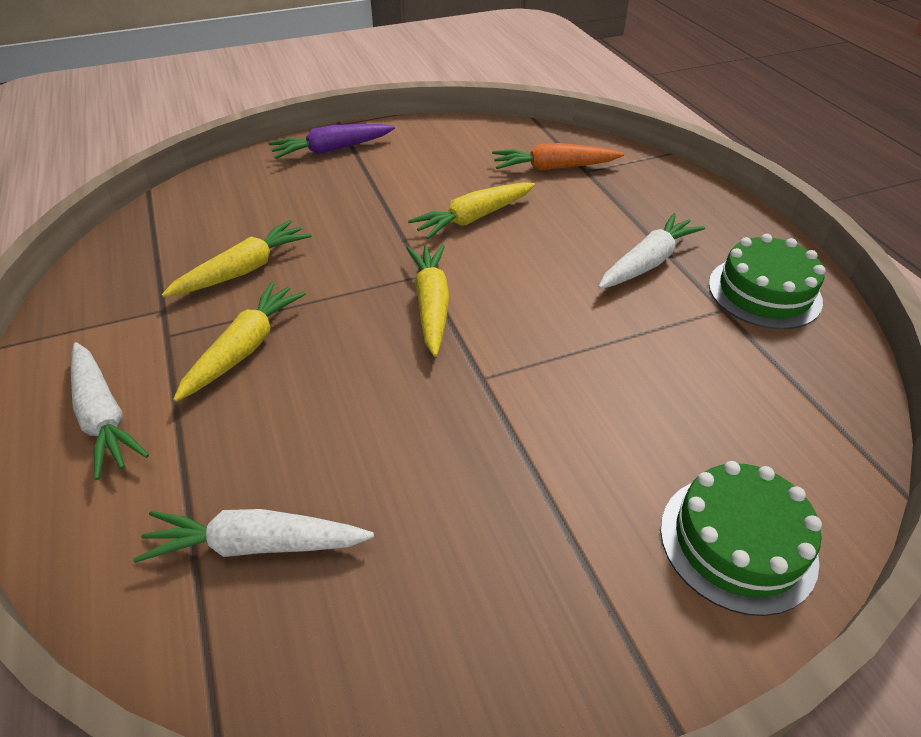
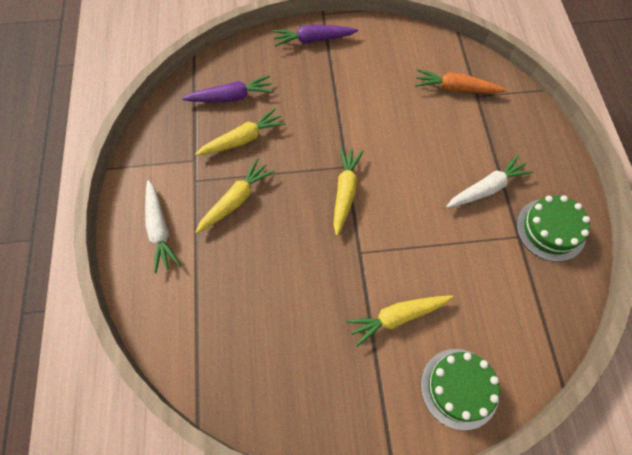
camera: 15 degrees right, 20 degrees up
(216, 225) = (231, 97): none -> purple carrot
(256, 544) = (225, 326): white carrot -> none
(473, 218) = (389, 125): yellow carrot -> yellow carrot (397, 317)

